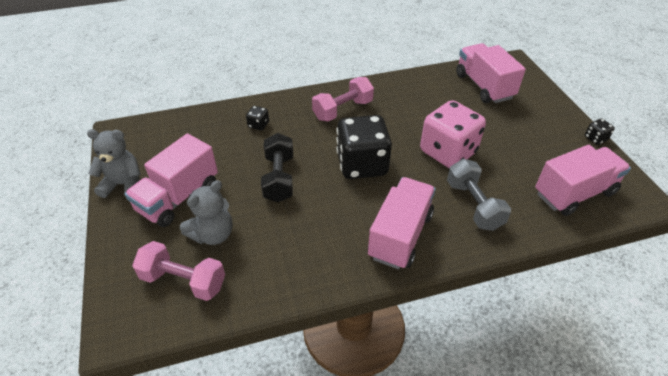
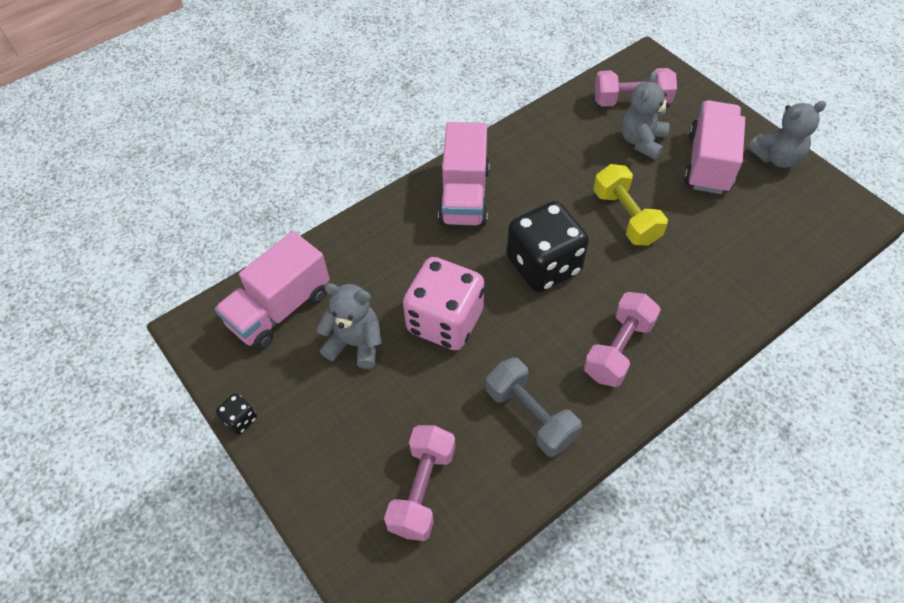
camera: 160 degrees right, 10 degrees up
(258, 125) = (709, 282): black dice -> none
(279, 178) = (626, 217): black dumbbell -> yellow dumbbell
(473, 205) = (397, 254): grey dumbbell -> grey dumbbell (530, 415)
(484, 86) = (422, 489): pink truck -> pink dumbbell
(515, 157) = (355, 343): none -> grey teddy bear

